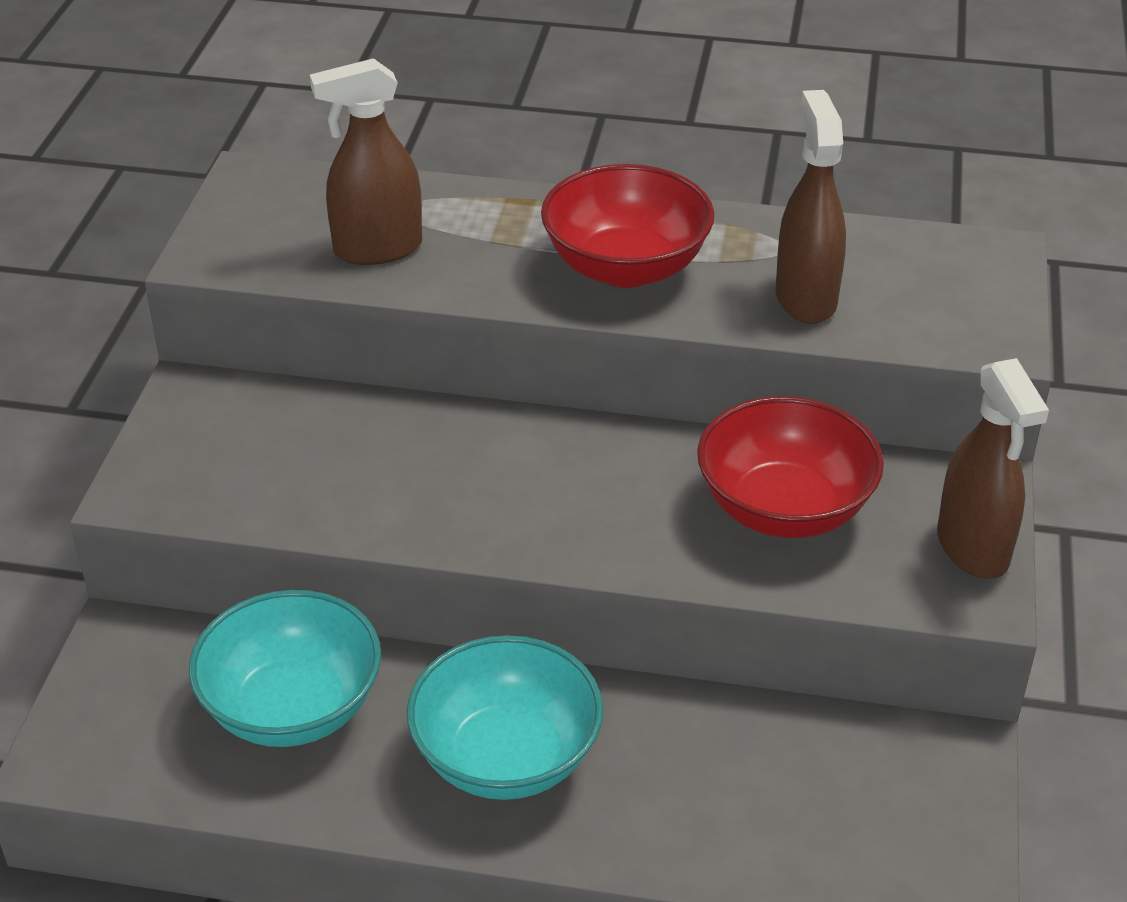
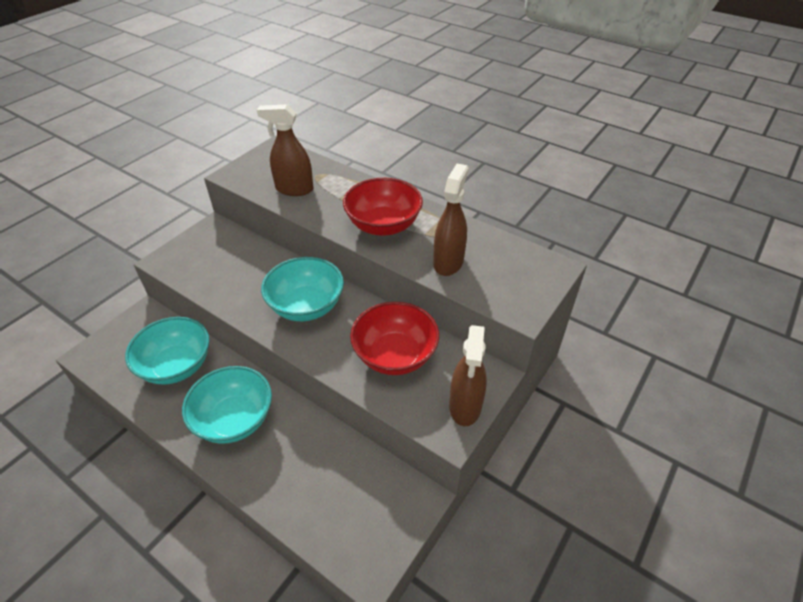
camera: 25 degrees right, 5 degrees up
(539, 480) = (306, 306): none -> turquoise bowl

